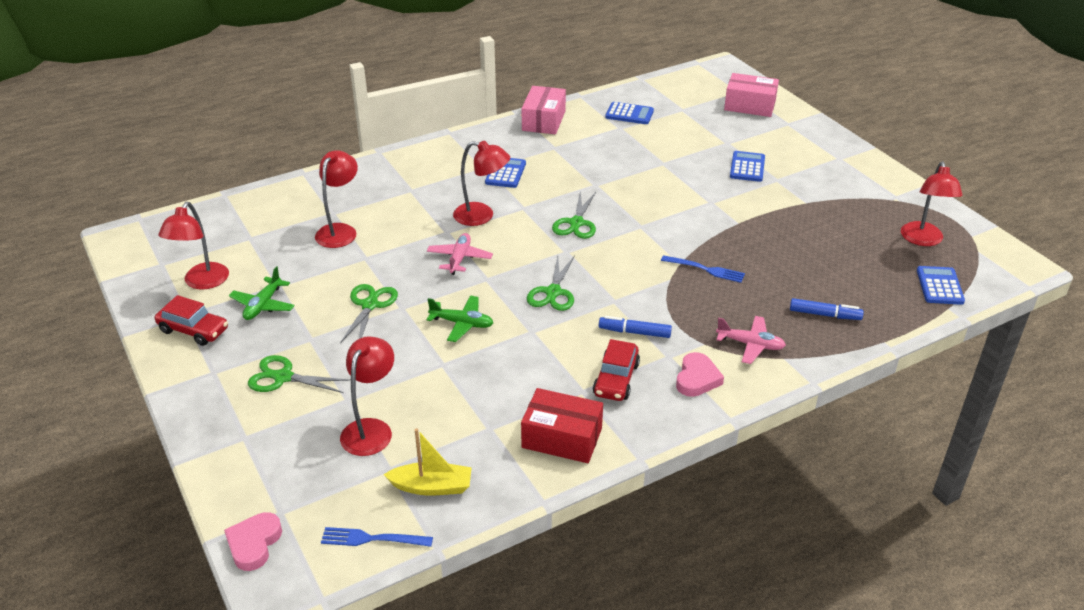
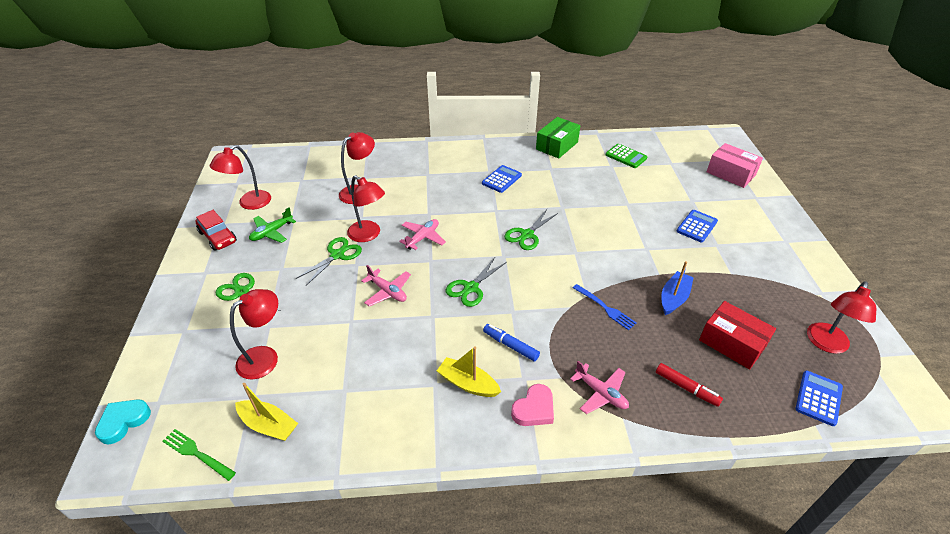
camera: 25 degrees right, 5 degrees up
(254, 544) = (123, 421): pink heart -> turquoise heart
(371, 539) = (196, 453): blue fork -> green fork
(462, 323) = (387, 291): green plane -> pink plane
(482, 216) = (461, 208): red lamp -> red lamp (368, 235)
(544, 121) = (557, 146): pink box -> green box
(562, 438) = (390, 422): red box -> red box (732, 343)
(616, 379) = (468, 384): red car -> yellow boat
(629, 114) = (626, 156): blue calculator -> green calculator
(766, 241) = (673, 298): none -> blue boat
(824, 315) = (686, 388): blue marker -> red marker

